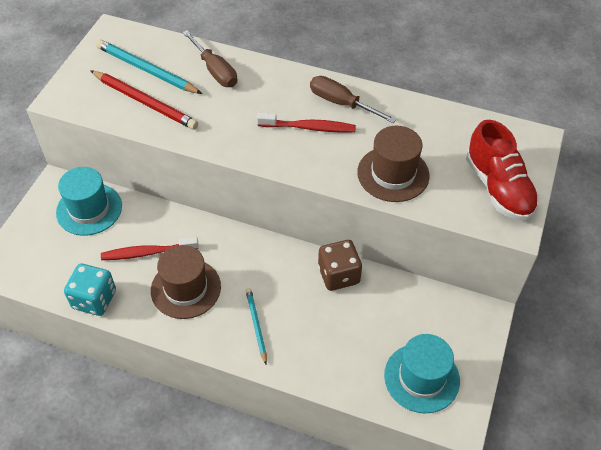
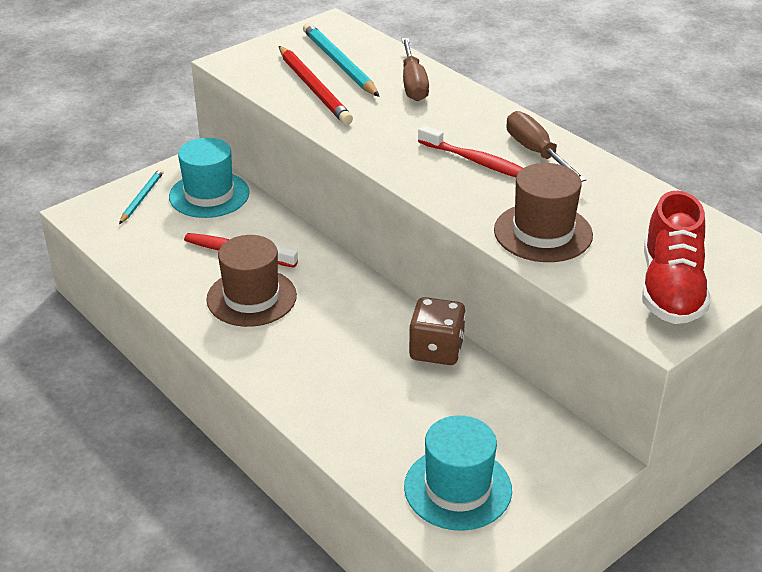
camera: 30 degrees right, 15 degrees down
(94, 299) = (150, 272): turquoise dice -> none
(256, 325) = (301, 359): turquoise pencil -> turquoise pencil (142, 198)

